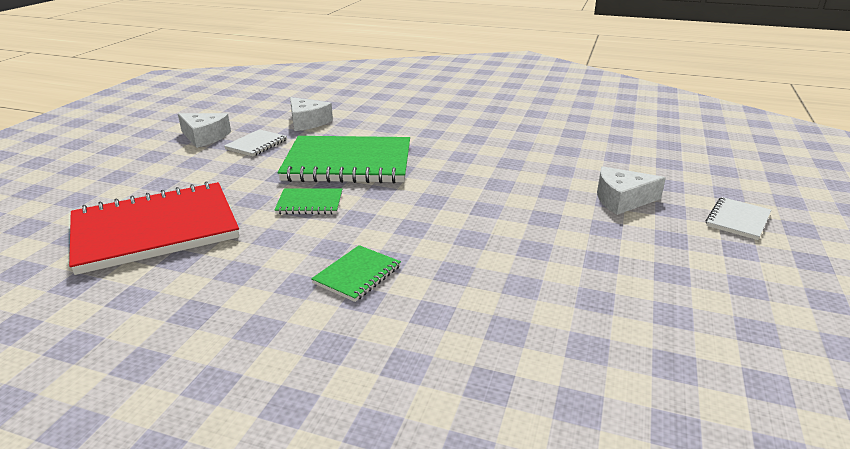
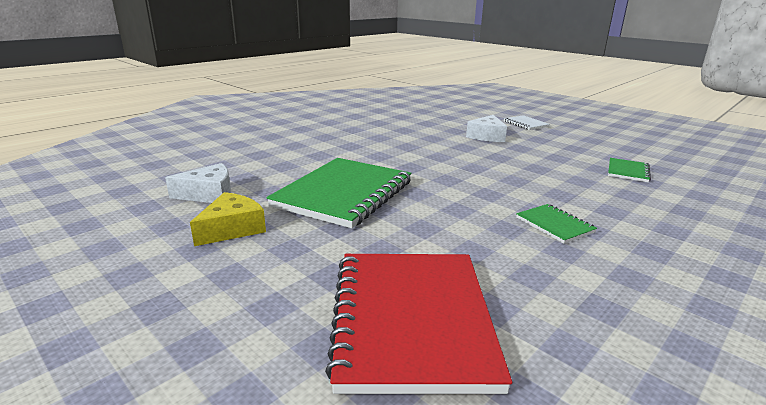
camera: 65 degrees left, 5 degrees down
(205, 137) = (151, 258): white cheese -> none
(256, 144) = (232, 229): white notebook -> yellow cheese
(309, 203) = (415, 223): green notebook -> green notebook (627, 171)

